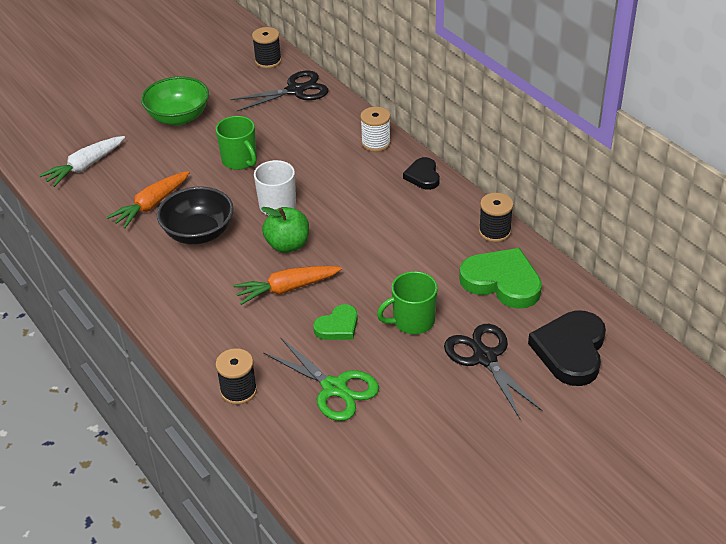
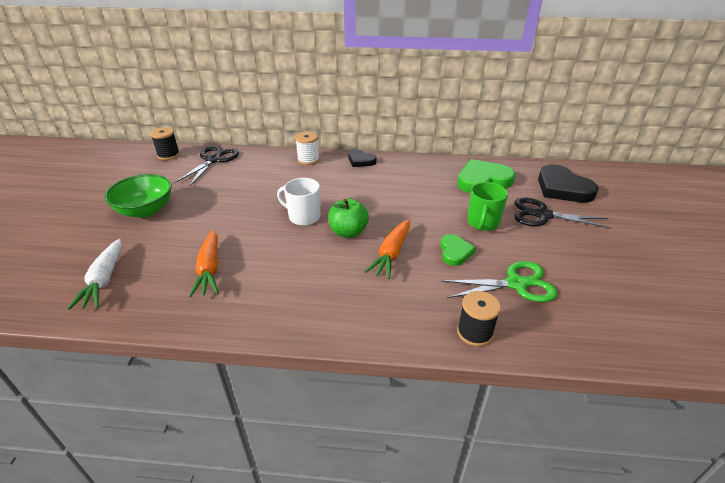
camera: 50 degrees left, 5 degrees down
(198, 233) = (277, 263): black bowl -> none
(240, 160) = (236, 209): green mug -> none
(494, 231) = (438, 164): black spool -> none

